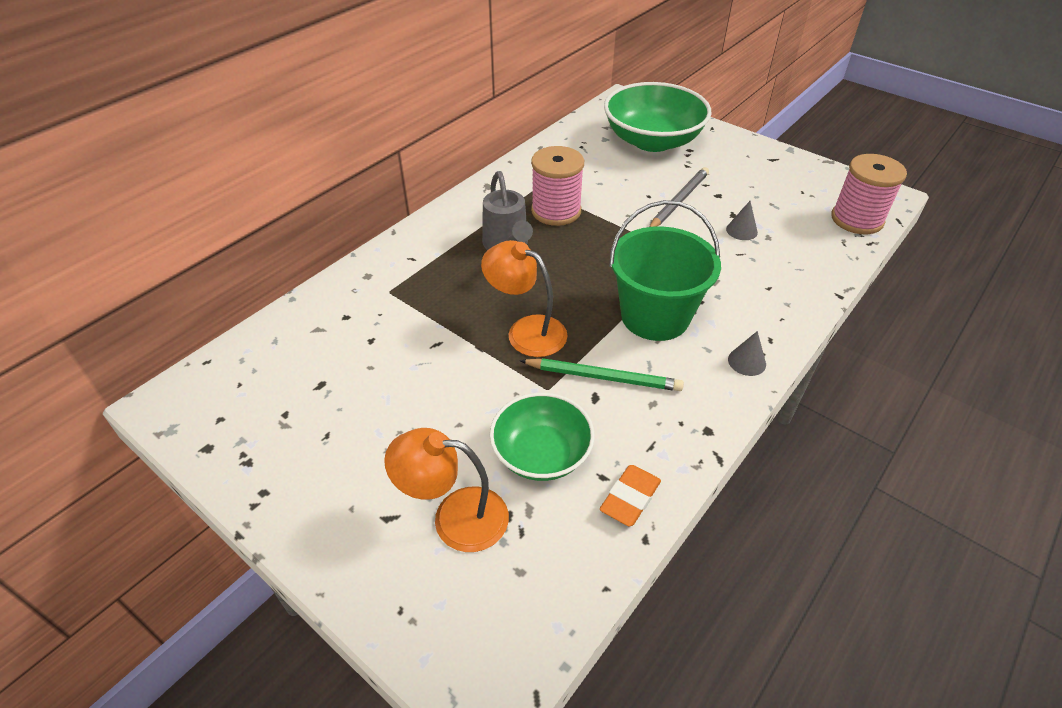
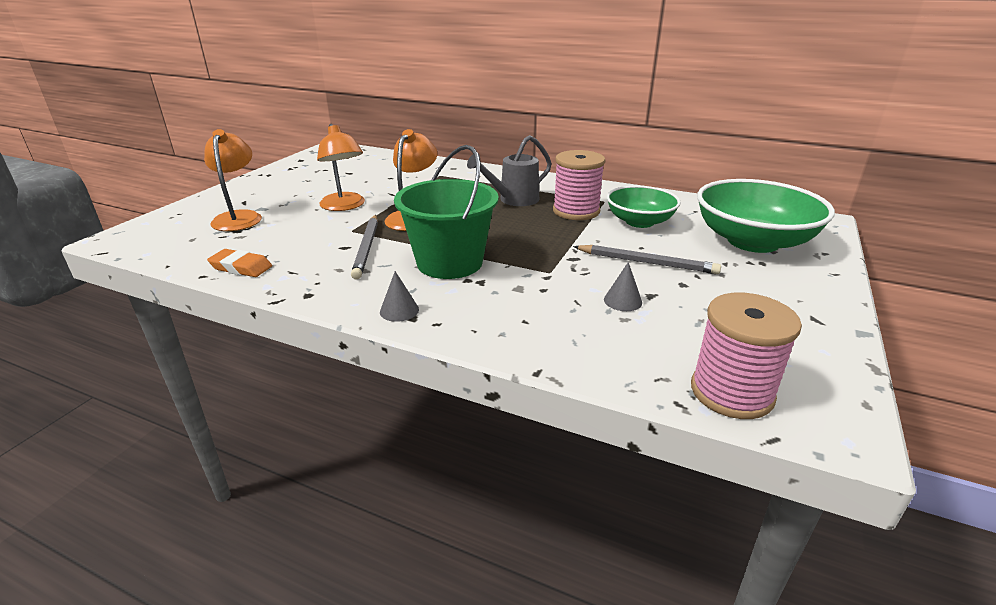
camera: 75 degrees right, 15 degrees down
(462, 393) = (344, 206): none -> orange lamp
(541, 454) = (288, 235): green bowl -> green bowl (639, 222)
(603, 377) = (366, 248): green pencil -> grey pencil

